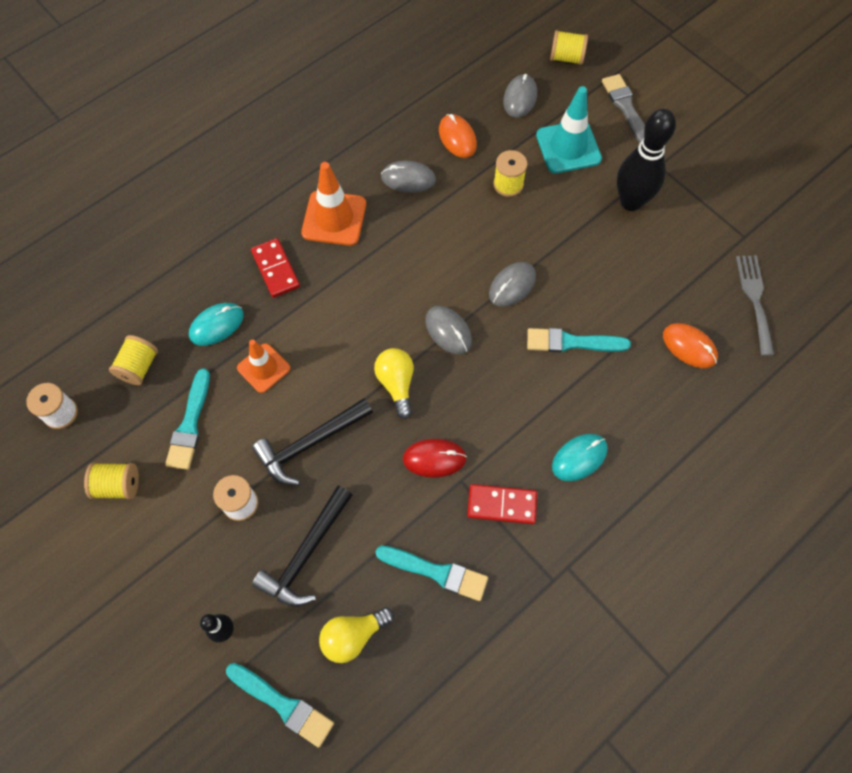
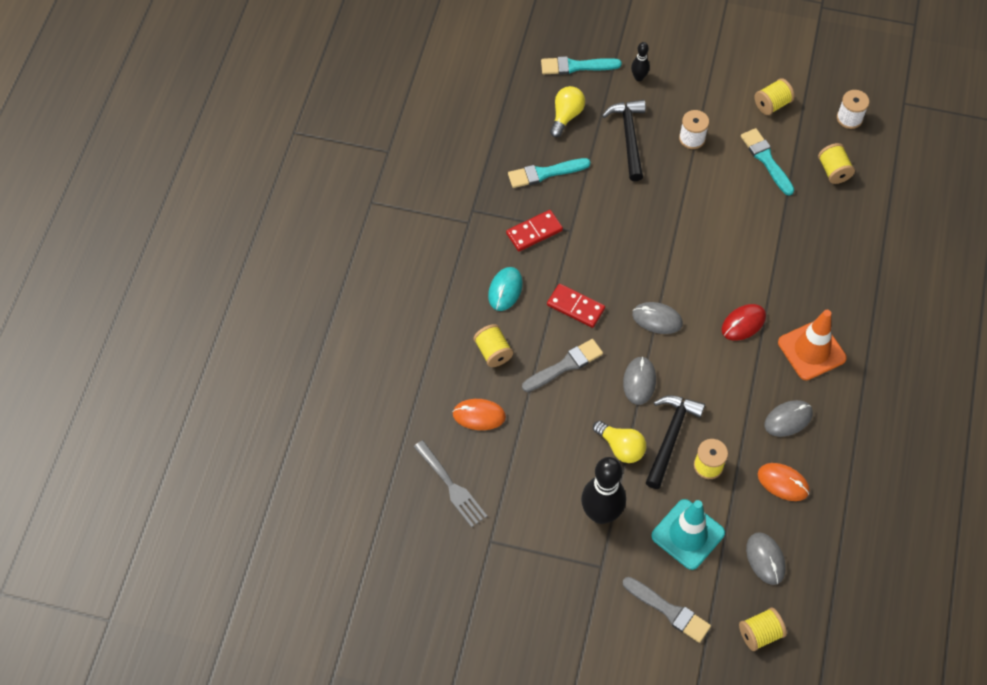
camera: 145 degrees right, 5 degrees down
(216, 325) = (813, 225): turquoise mouse -> none
(263, 368) = (755, 219): orange traffic cone -> none
(276, 269) = (814, 286): red domino -> red domino (575, 307)
(310, 444) = (682, 194): black hammer -> black hammer (670, 437)
(396, 384) = (661, 262): yellow light bulb -> yellow light bulb (621, 447)
(434, 458) = (598, 233): red mouse -> red mouse (743, 323)
(572, 342) = (565, 365): turquoise brush -> grey brush
(635, 399) = (493, 352): none -> yellow spool

